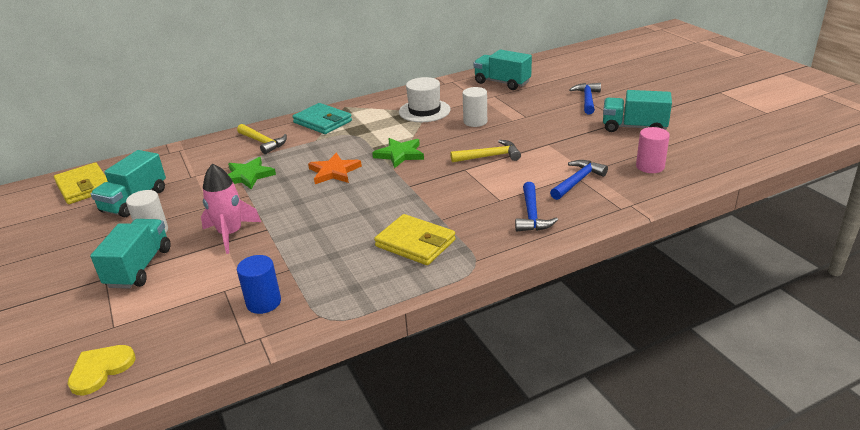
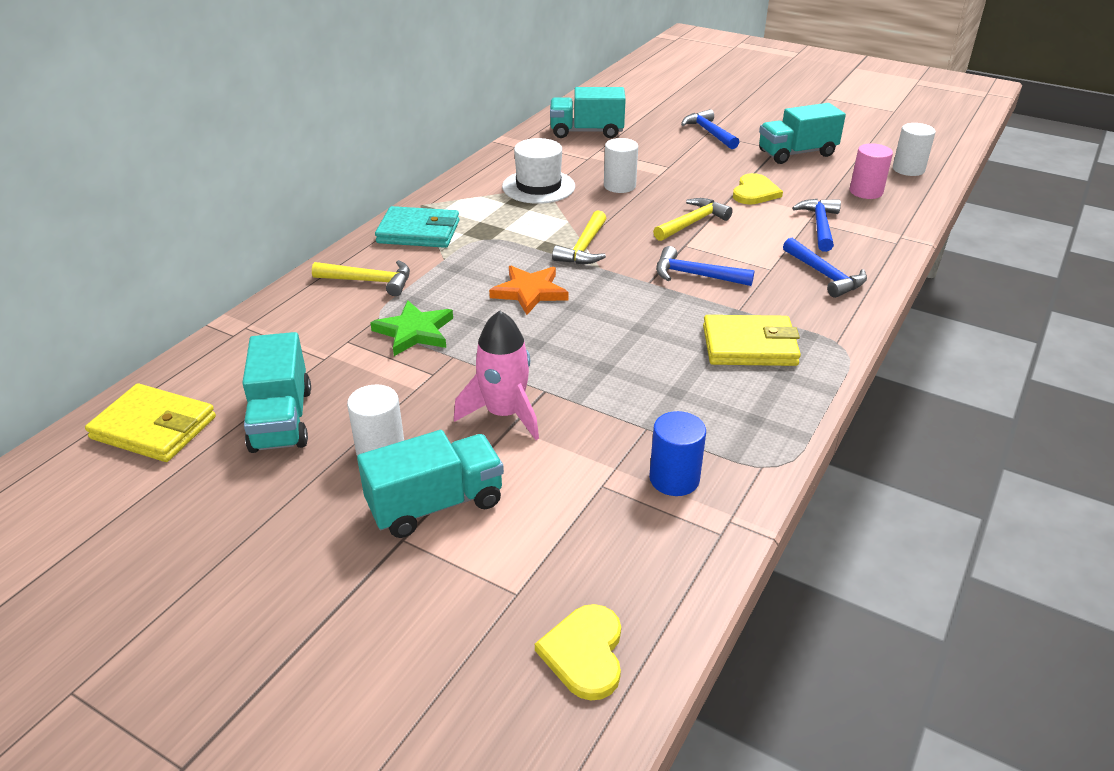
camera: 35 degrees left, 5 degrees up
(139, 267) = (436, 504): turquoise truck -> turquoise truck turned 90 degrees clockwise
(400, 154) = (584, 248): green star -> yellow hammer
(444, 190) = (695, 275): none -> blue hammer
(562, 147) = (755, 192): none -> yellow heart
(711, 159) = (908, 169): none -> white cylinder

